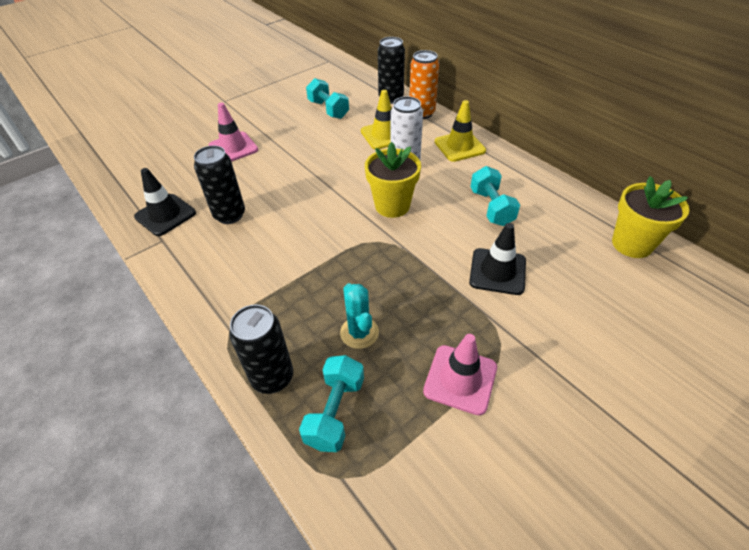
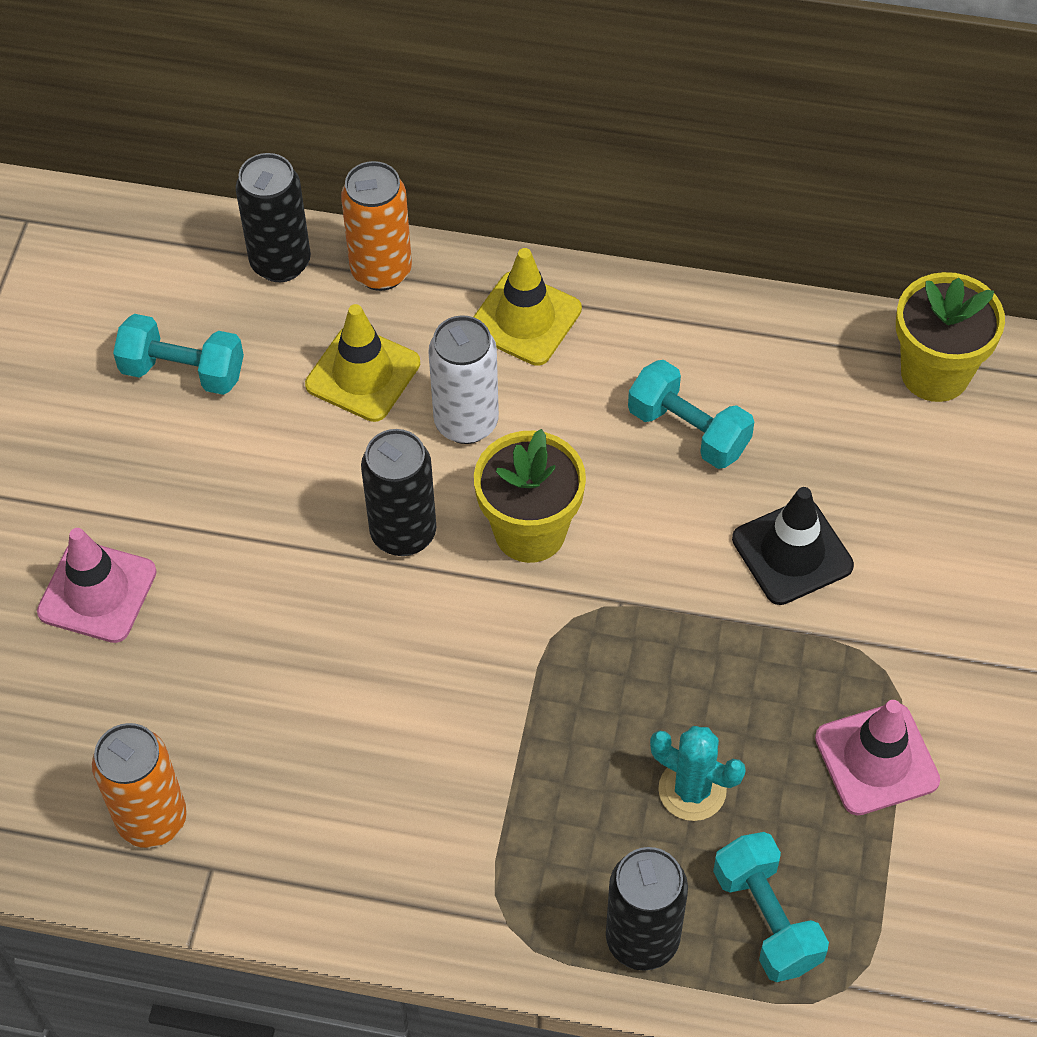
camera: 40 degrees left, 10 degrees up
(165, 215) = (152, 819): black traffic cone -> orange can
(230, 215) = (272, 739): black can -> black can (403, 533)

